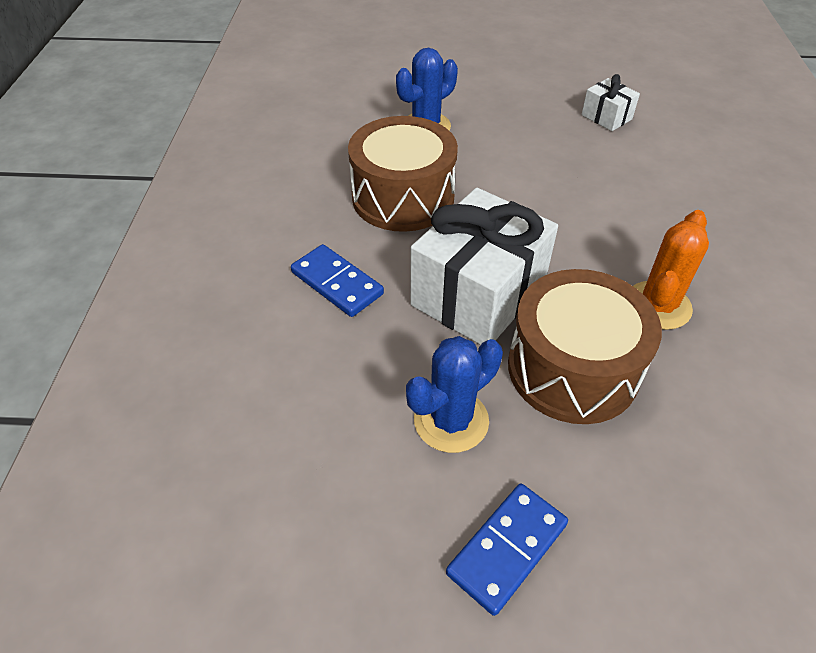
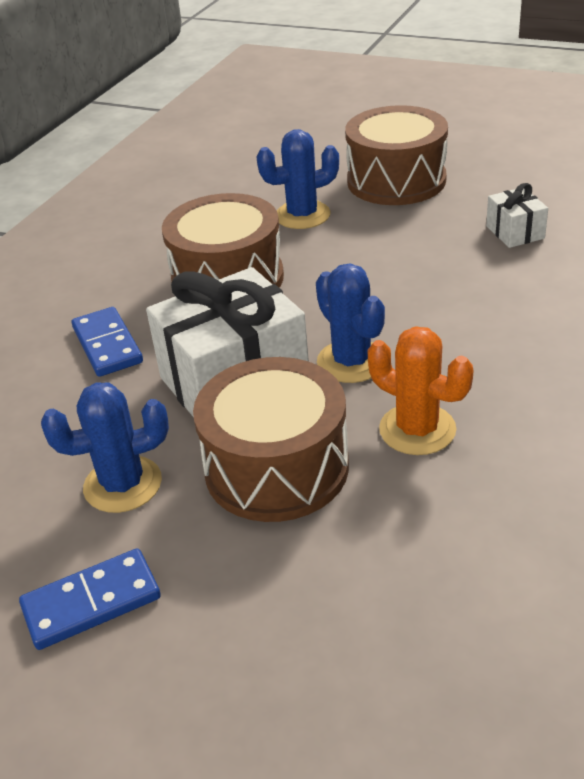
camera: 25 degrees right, 10 degrees down
(482, 84) = (396, 181): none -> brown drum
(563, 255) = (351, 361): none -> blue cactus
(658, 305) = (417, 429): orange cactus -> orange cactus turned 75 degrees clockwise

